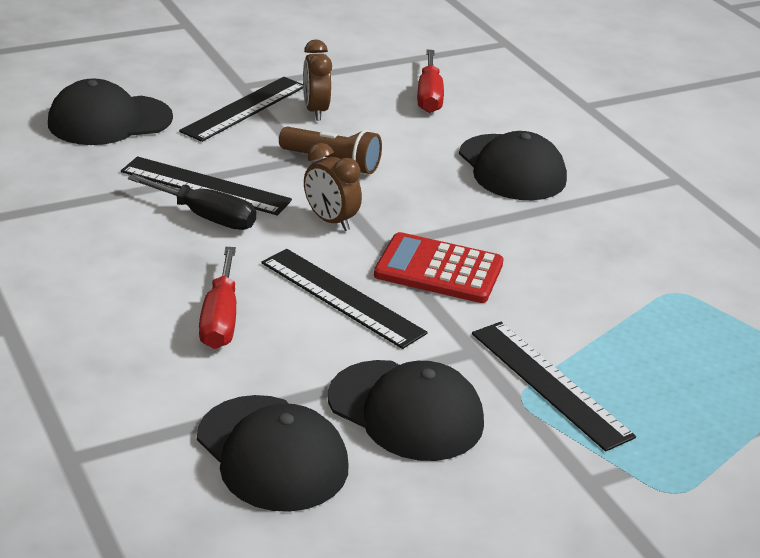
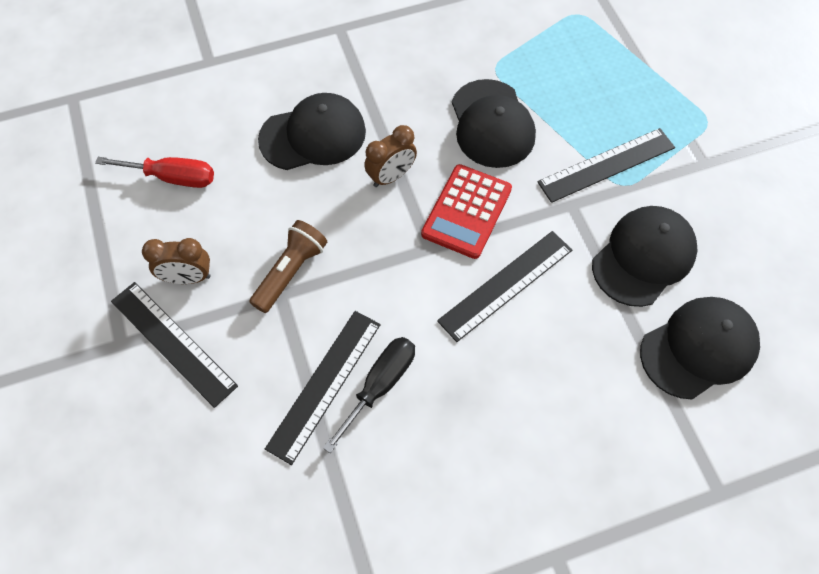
camera: 80 degrees left, 30 degrees up
(109, 121) = (180, 479): black cap -> black cap (492, 124)
(220, 319) = (538, 378): red screwdriver -> none
(330, 221) = (391, 283): brown clock -> brown clock (391, 176)

